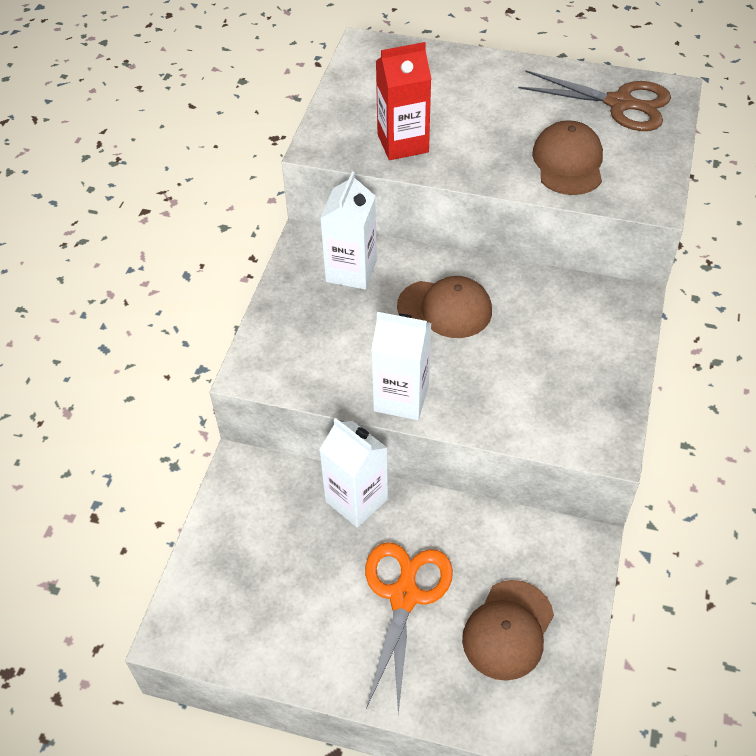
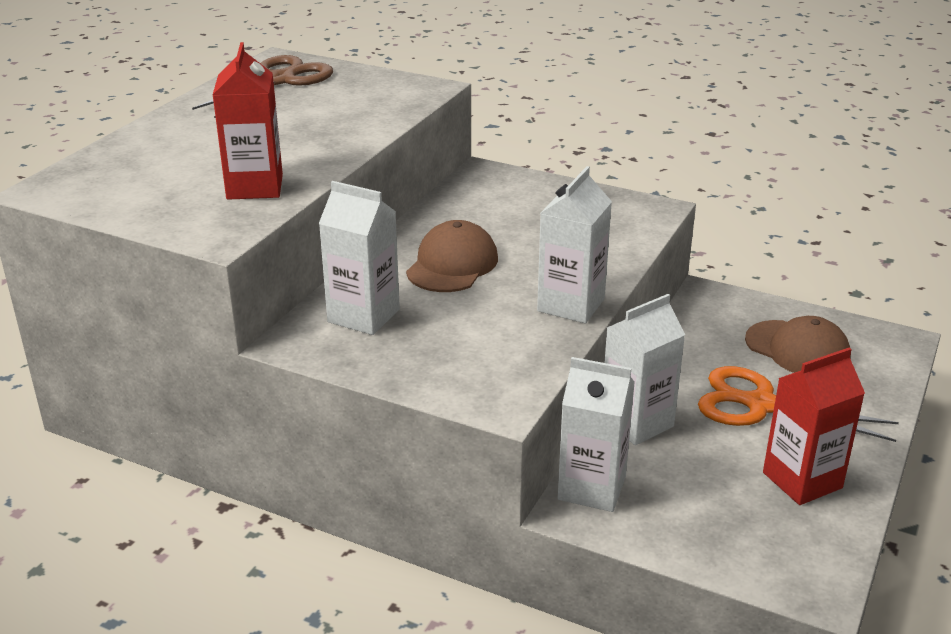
camera: 80 degrees left, 20 degrees down
(267, 477) = (592, 488): none -> white carton
(301, 628) = (802, 480): none -> red carton
(568, 162) = (350, 112): brown cap -> none

